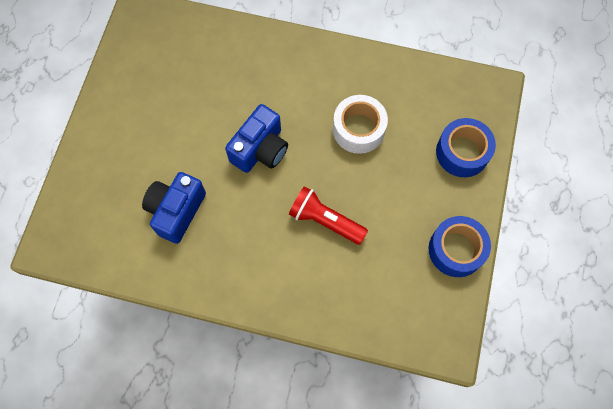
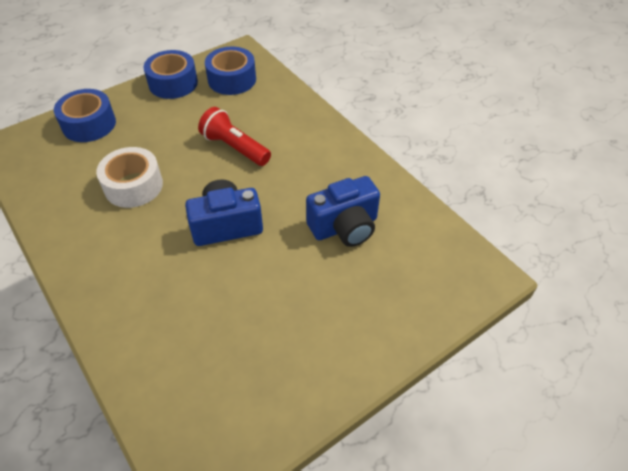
camera: 140 degrees left, 20 degrees down
(325, 220) = (235, 147): red flashlight -> red flashlight turned 150 degrees clockwise
(412, 298) = (232, 79): none -> blue tape

